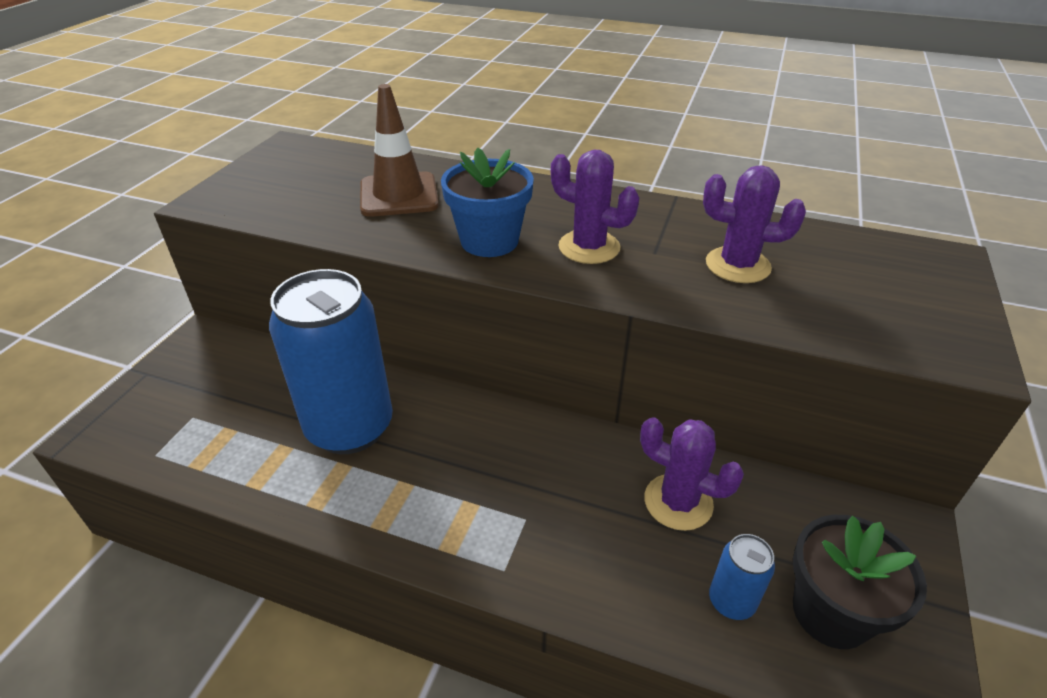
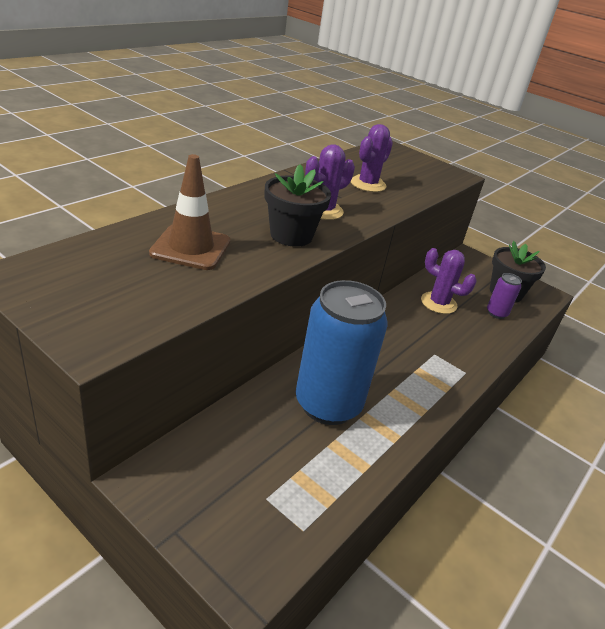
camera: 75 degrees left, 5 degrees down
(489, 241) = (291, 235): blue flower pot -> black flower pot
(678, 502) = (438, 303): purple cactus -> purple cactus turned 75 degrees clockwise
(731, 601) = (496, 313): blue can -> purple can

